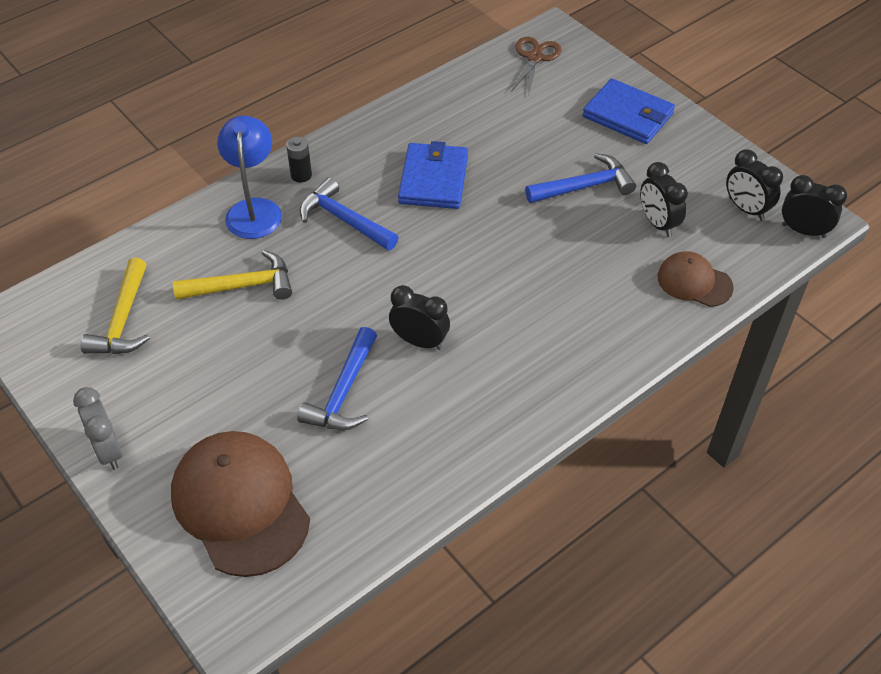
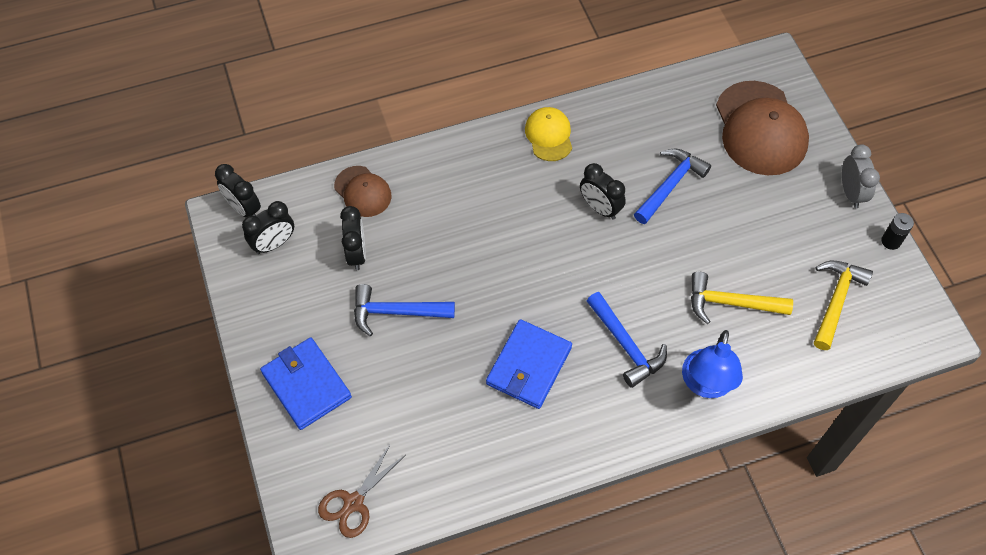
camera: 160 degrees left, 10 degrees up
(301, 175) = (652, 413): black battery -> black battery (891, 241)
(517, 409) = (549, 135): none -> yellow cap
(746, 209) = (274, 244): black clock -> black clock turned 75 degrees clockwise

